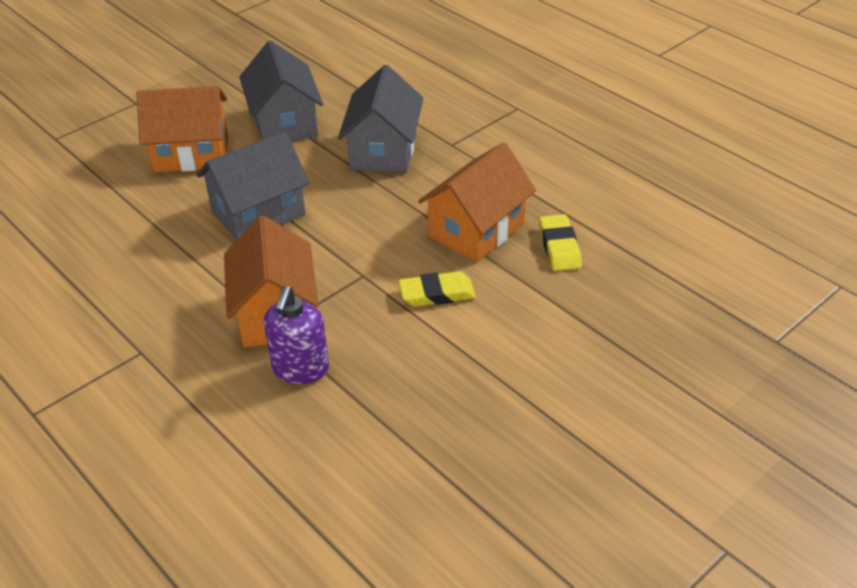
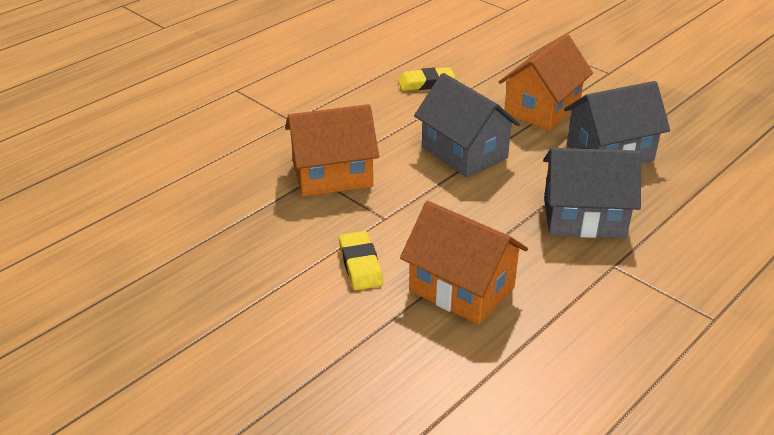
camera: 85 degrees right, 5 degrees down
(191, 153) = (542, 109): orange house -> orange house turned 45 degrees clockwise
(300, 369) = (267, 194): purple soap dispenser -> none
(559, 247) = (442, 354): yellow eraser -> yellow eraser (426, 83)

